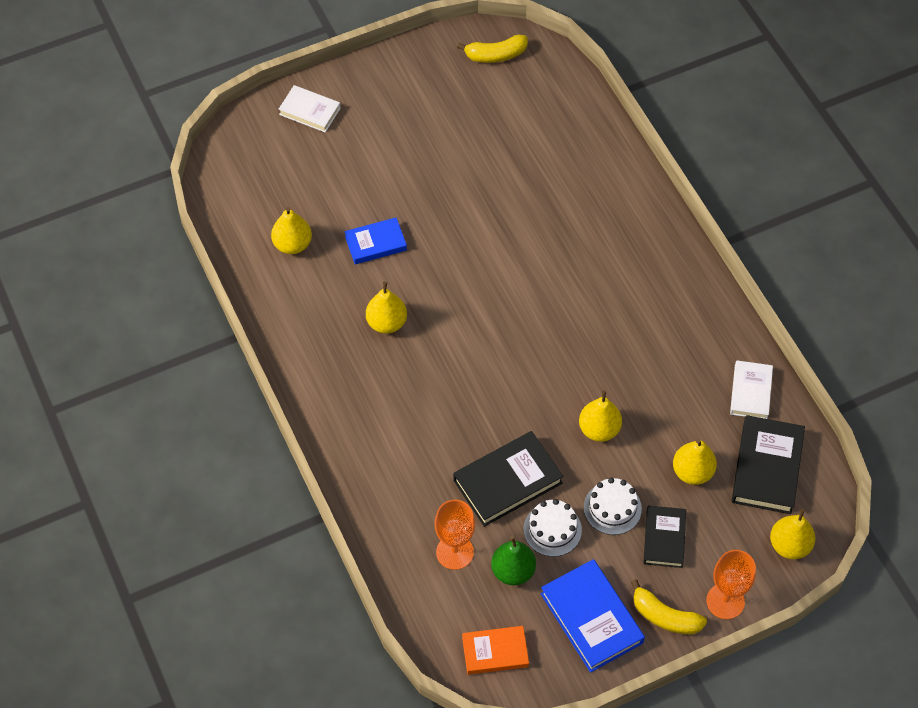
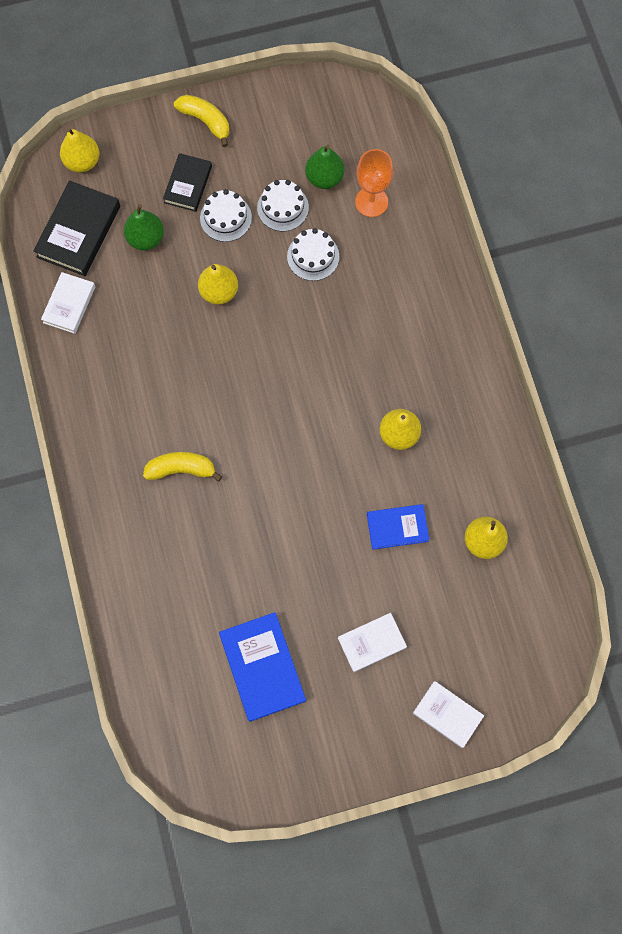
camera: 170 degrees left, 15 degrees up
(384, 152) = (372, 643): none -> white book
(495, 652) = (352, 115): orange book -> none
(496, 55) = (223, 759): yellow banana -> yellow banana (181, 469)
(507, 482) = (313, 256): black book -> white cake
(591, 618) = (267, 129): blue book -> blue book (262, 667)
(692, 472) = (146, 238): yellow pear -> green pear
(725, 601) = (152, 125): orange goblet -> none

